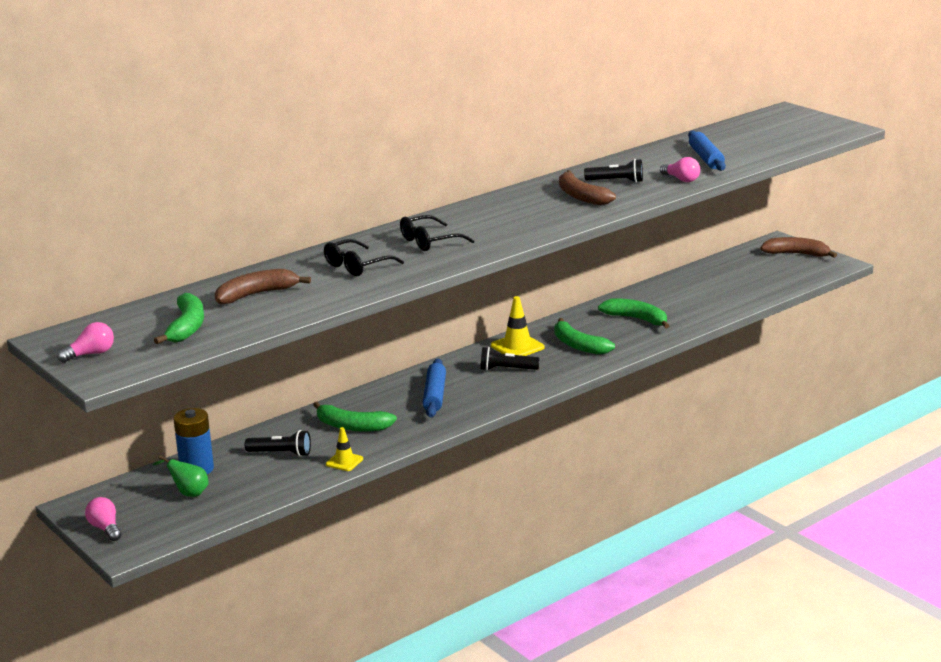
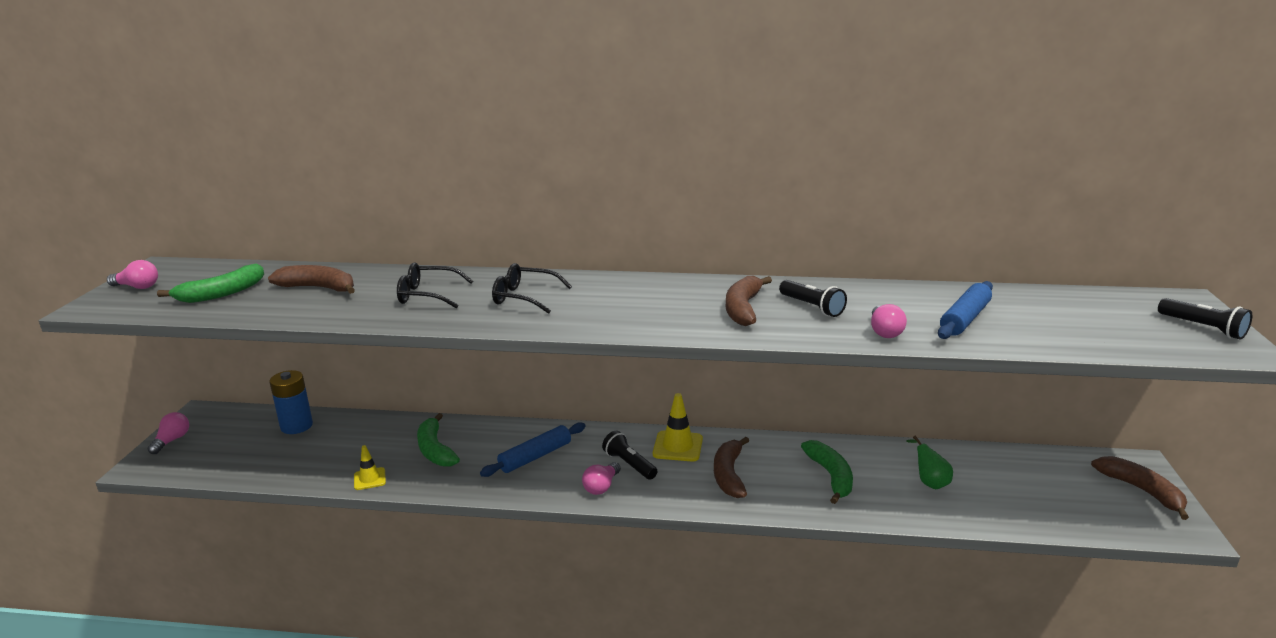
camera: 45 degrees right, 0 degrees up
(188, 493) = (254, 443): green pear -> green pear (929, 482)
(281, 453) = (355, 445): black flashlight -> black flashlight (1202, 328)
(514, 387) = (601, 487): none -> pink light bulb
(578, 345) = (729, 475): green banana -> brown banana

